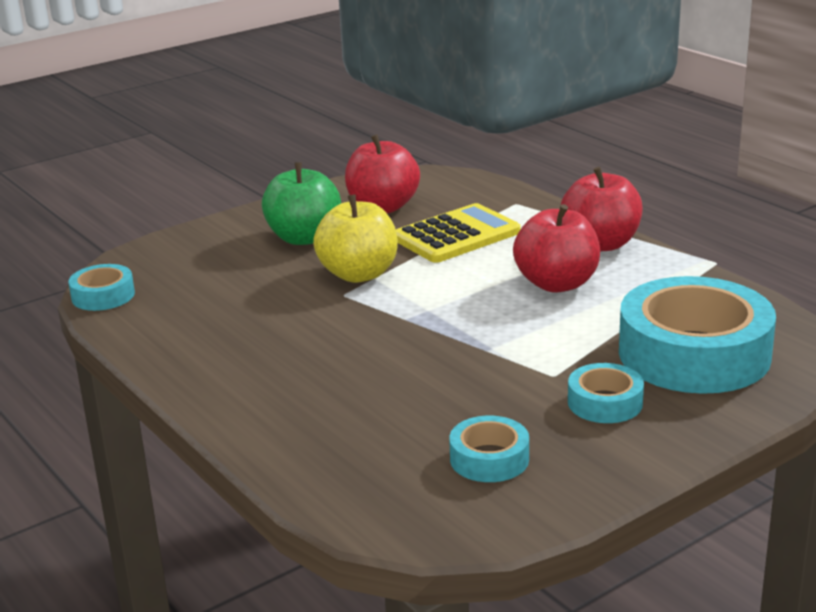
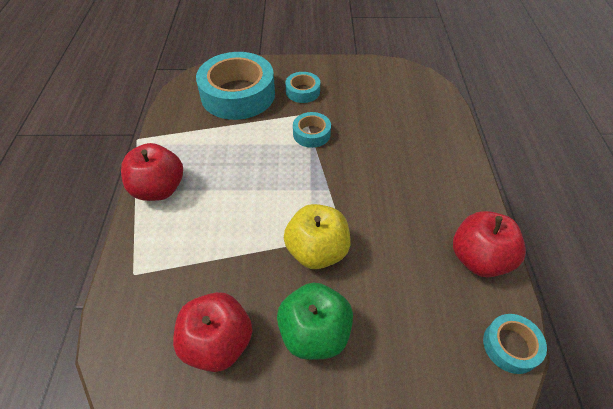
camera: 145 degrees left, 25 degrees up
(456, 235) = (217, 256): yellow calculator -> none
(489, 459) = (372, 91): turquoise tape -> turquoise tape (311, 134)
(557, 284) = (226, 169): red apple -> red apple (479, 259)

